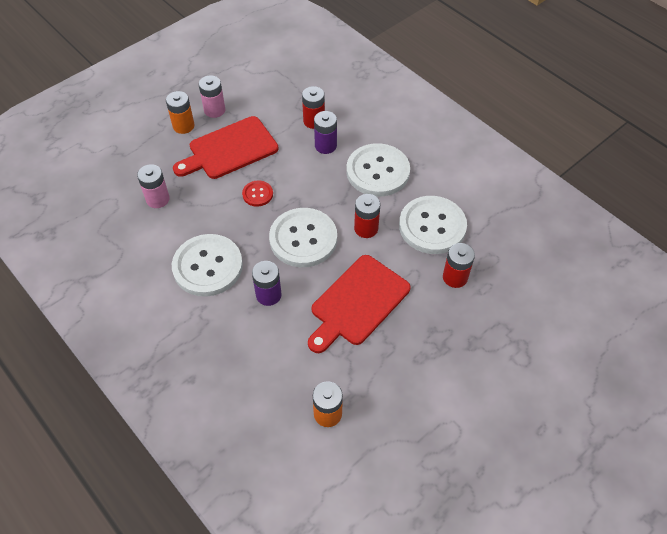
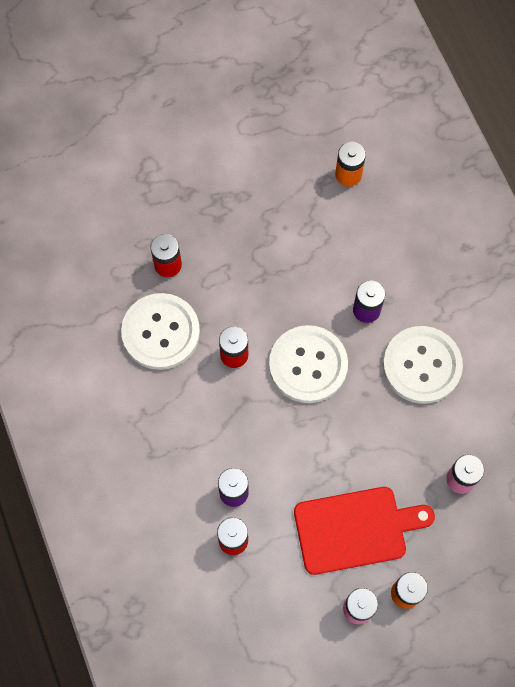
camera: 160 degrees left, 15 degrees up
(257, 194) = (340, 445): red button -> none
(357, 302) = (279, 271): red cutting board -> none
(377, 171) = (187, 429): white button -> none

